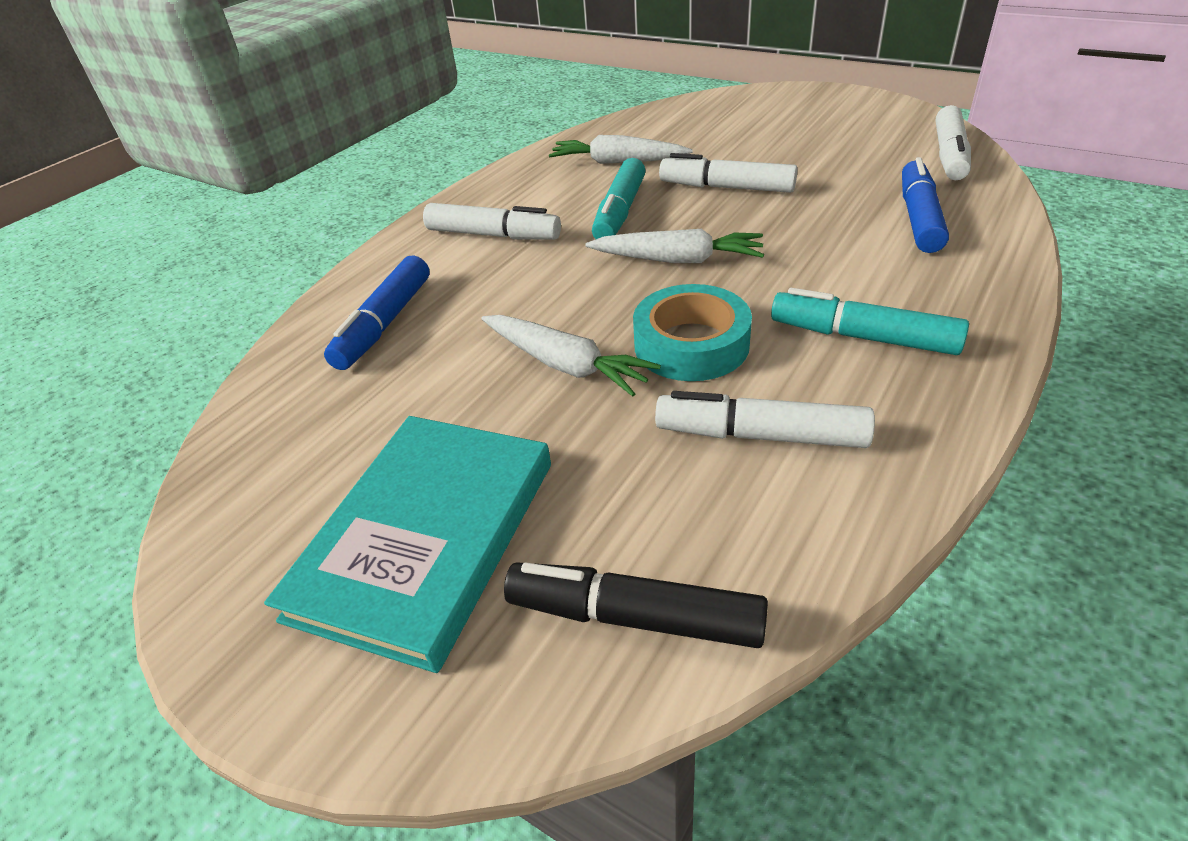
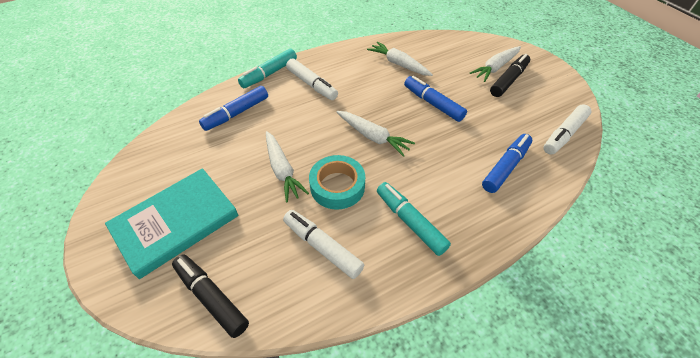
camera: 25 degrees right, 10 degrees up
(620, 212) = (373, 96): turquoise marker -> turquoise marker (269, 74)
(726, 187) = (433, 103): white marker -> blue marker
(770, 119) = (495, 68): none -> white carrot
(805, 126) = (508, 80): none -> black marker

